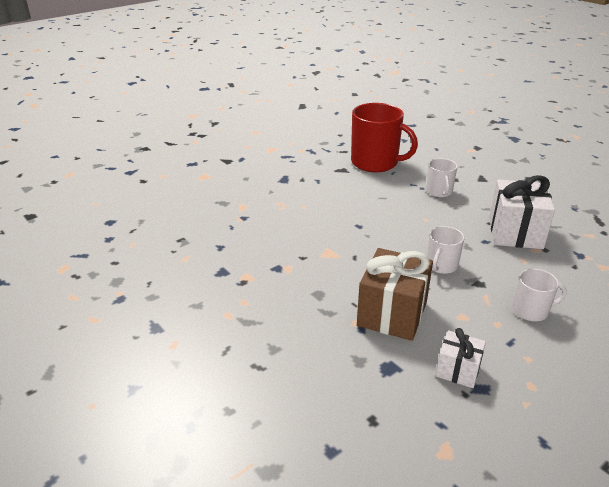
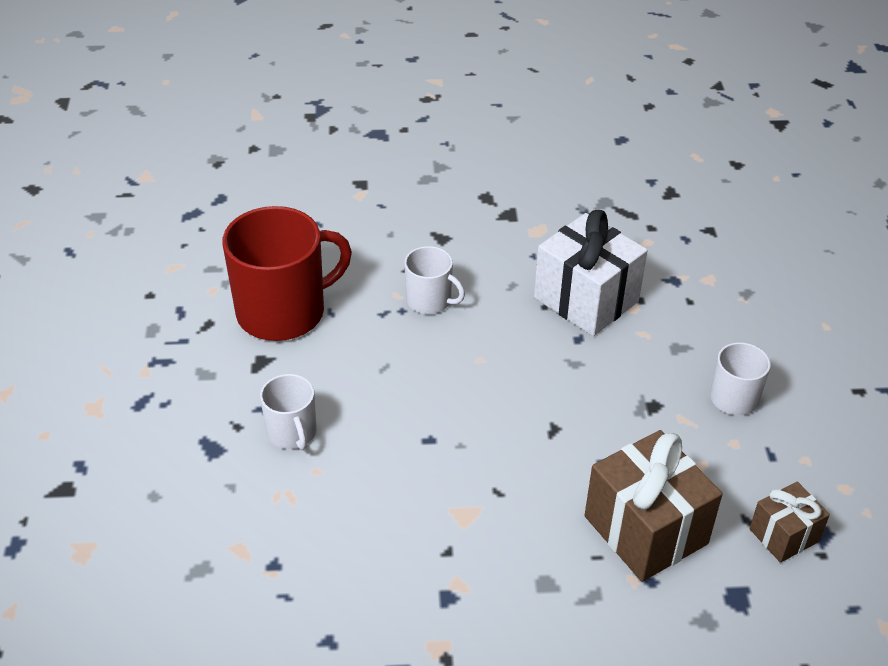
camera: 55 degrees left, 10 degrees up
(441, 265) = (591, 415): white mug -> white mug (292, 433)
(457, 370) = (784, 535): white gift -> brown gift

